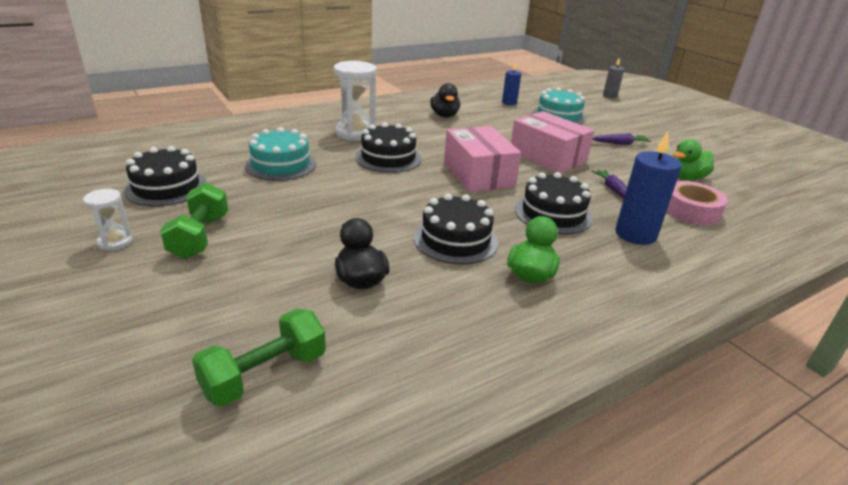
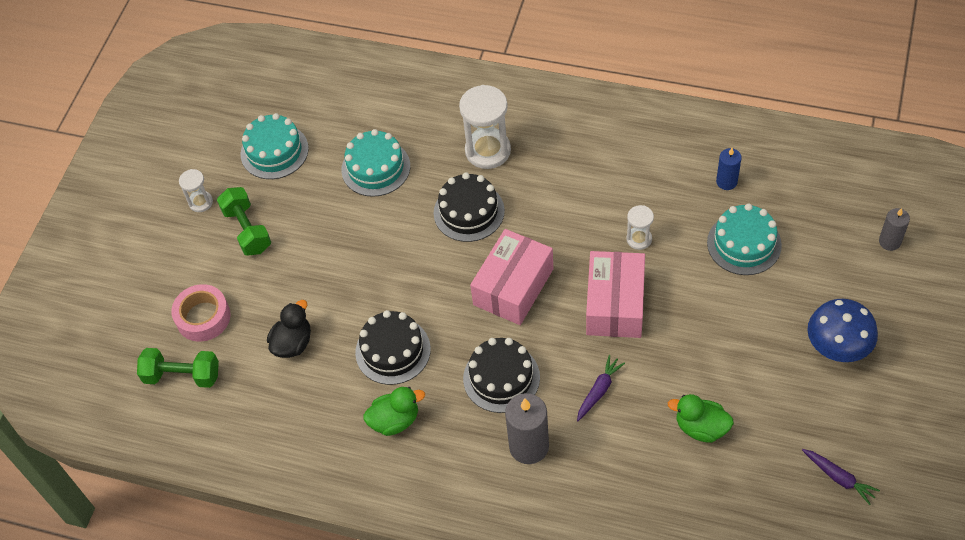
camera: 55 degrees right, 25 degrees up
(166, 187) = (274, 151): black cake -> turquoise cake
(200, 237) = (247, 230): green dumbbell -> green dumbbell turned 75 degrees counterclockwise
(444, 115) = (614, 167): black duck -> none
(509, 132) = (639, 239): none -> white hourglass
(620, 144) = (728, 335): purple carrot -> purple carrot (839, 478)
(635, 234) = (529, 446): blue candle -> grey candle
(666, 129) = (837, 348): none -> blue mushroom
(691, 210) = (624, 462): pink tape -> pink tape (203, 317)

